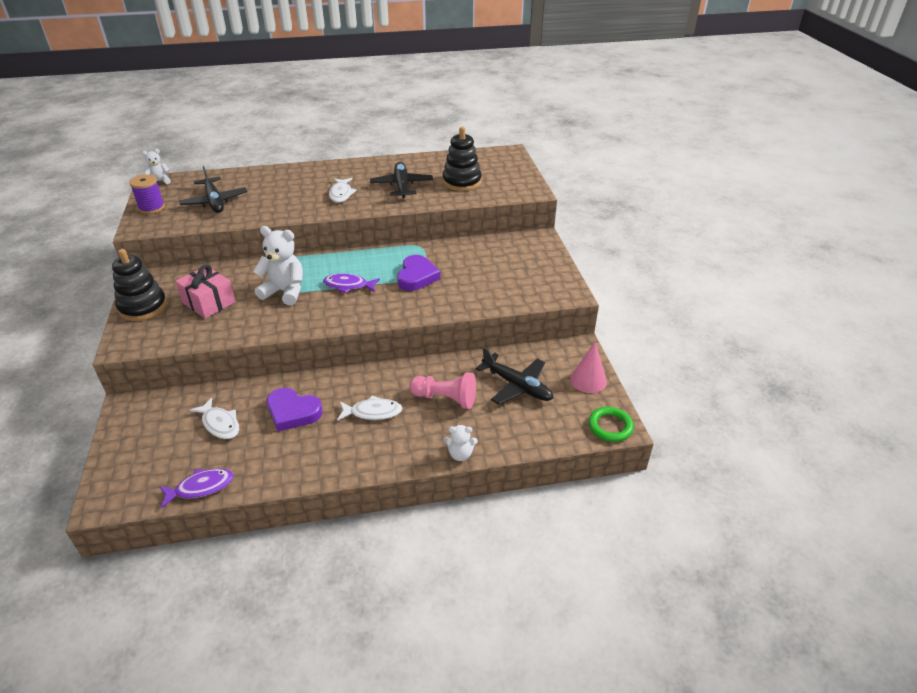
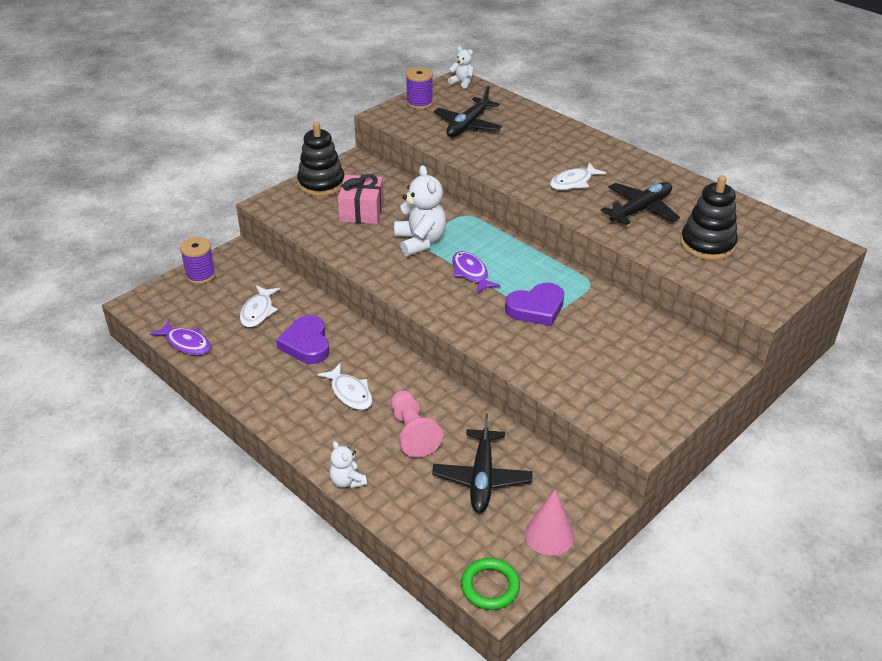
camera: 55 degrees right, 0 degrees up
(124, 441) = (200, 275): none -> purple spool

